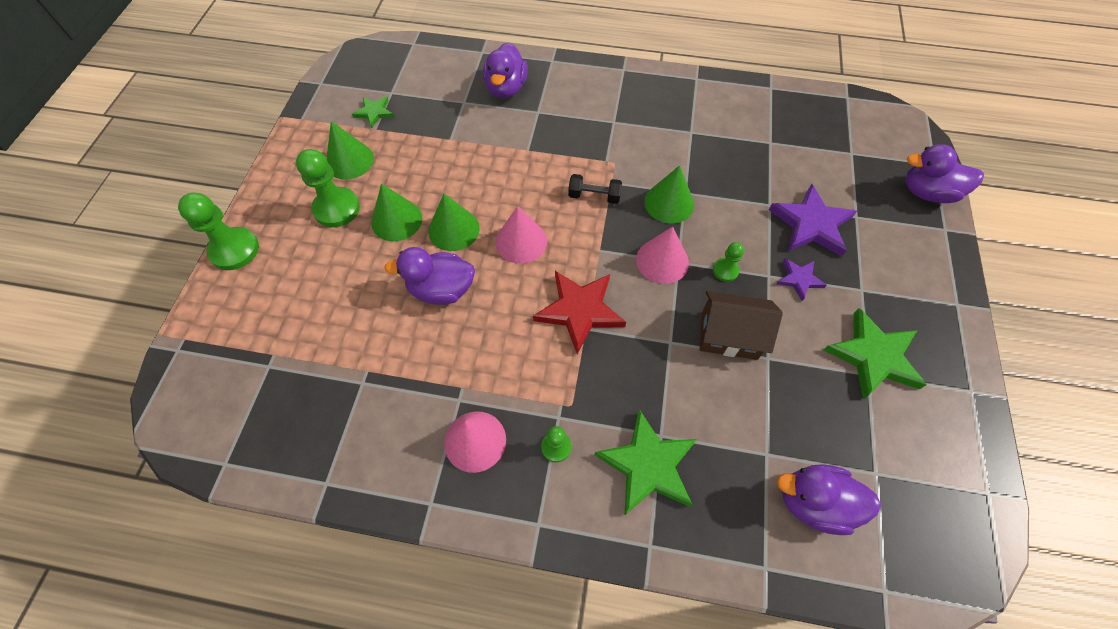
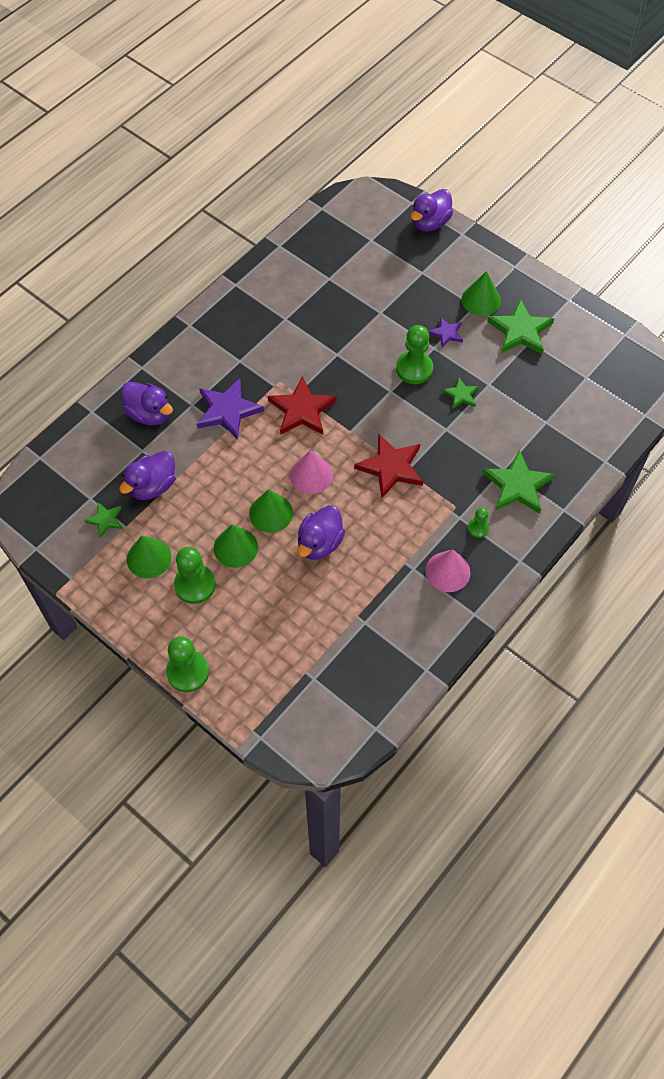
camera: 60 degrees left, 0 degrees up
(594, 196) = (302, 410): black dumbbell -> red star
(662, 261) = (383, 399): pink cone -> none
(669, 203) = (339, 369): green cone -> green cone (481, 300)
(725, 270) = (414, 369): green pawn -> green pawn, size x1.86
(729, 335) = (461, 395): brown house -> green star
(811, 224) = (411, 300): purple star -> purple star (227, 410)
(813, 502) = (584, 417): purple duck -> purple duck (152, 486)

